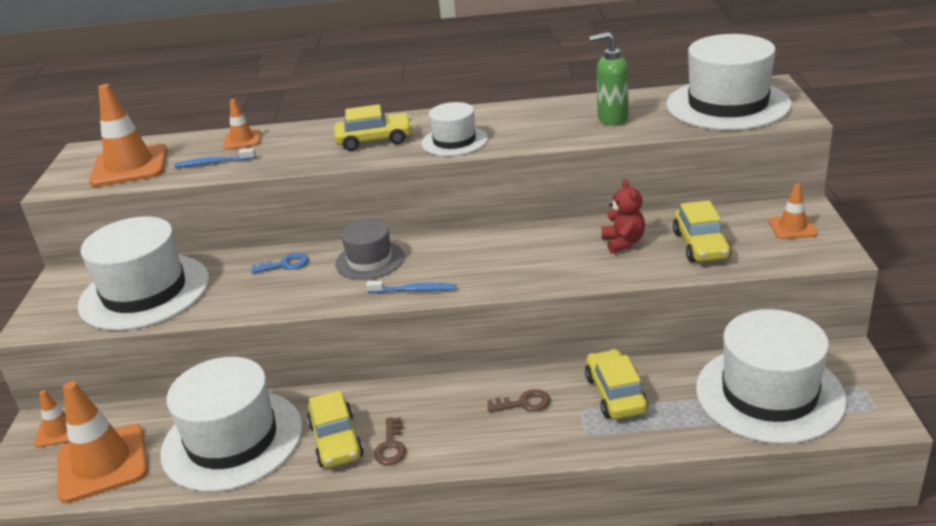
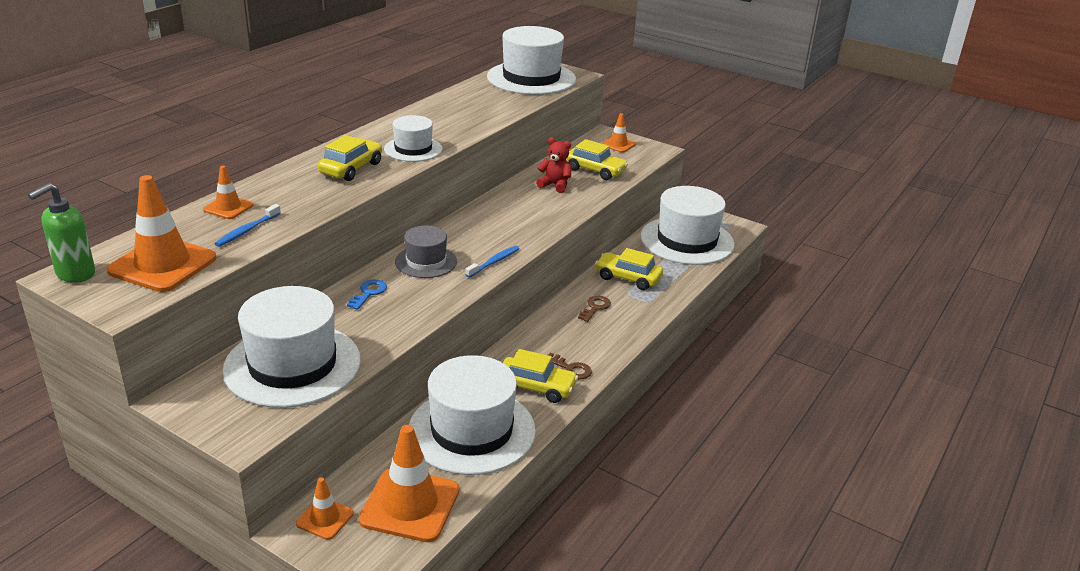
camera: 60 degrees left, 0 degrees up
(612, 119) = (484, 105): green soap dispenser -> green soap dispenser (75, 274)

